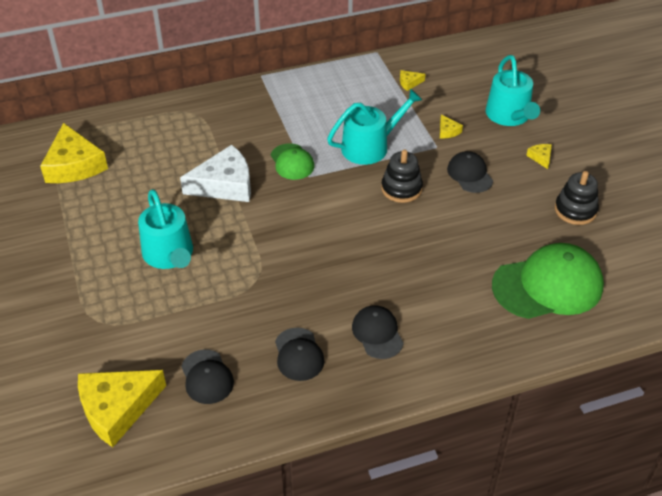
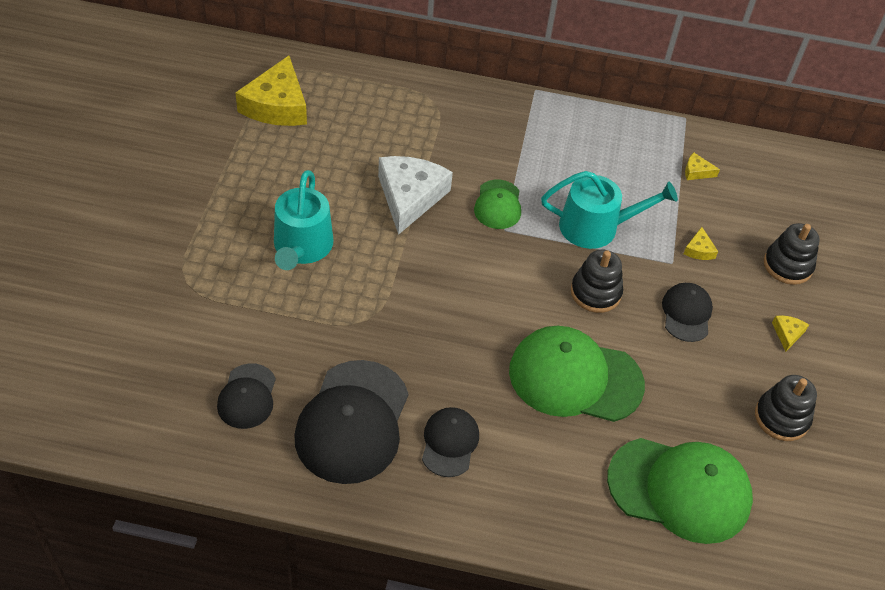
camera: 25 degrees right, 5 degrees up
(117, 408) = (143, 383): yellow cheese -> none
(224, 184) = (410, 197): white cheese -> white cheese turned 90 degrees counterclockwise
(298, 354) = (352, 422): black cap -> black cap, size x1.87
(429, 249) = (575, 378): none -> green cap
(509, 116) = (787, 265): turquoise watering can -> black stacking toy

